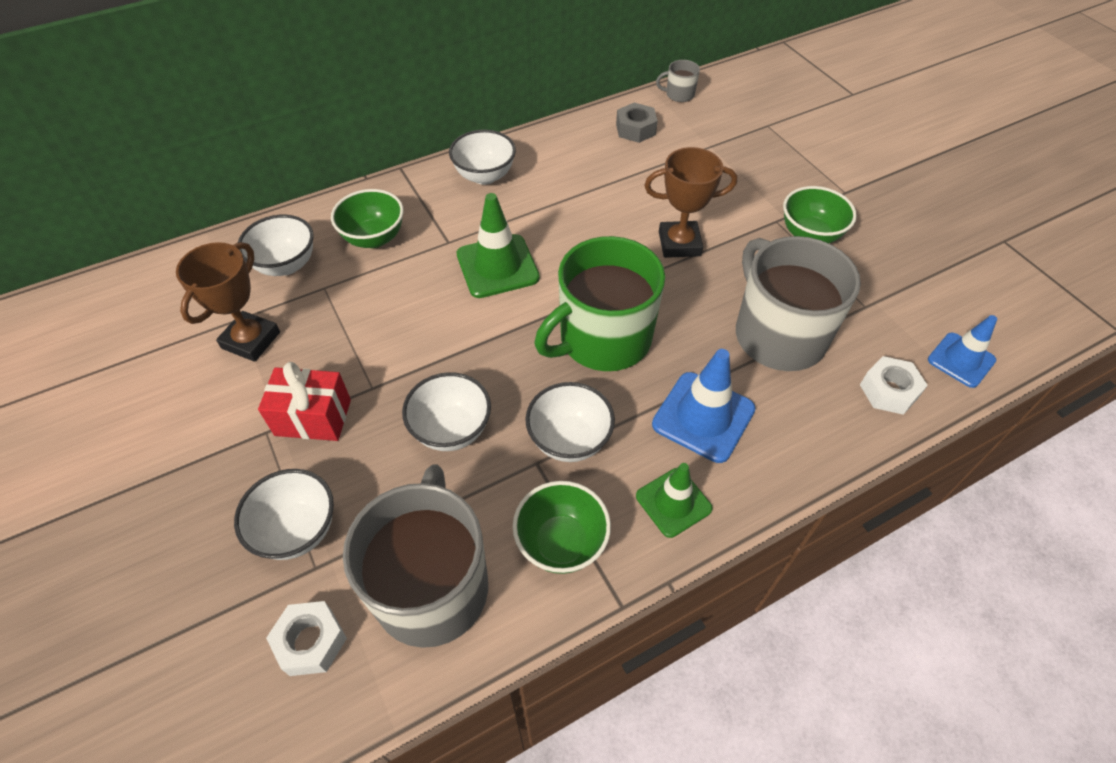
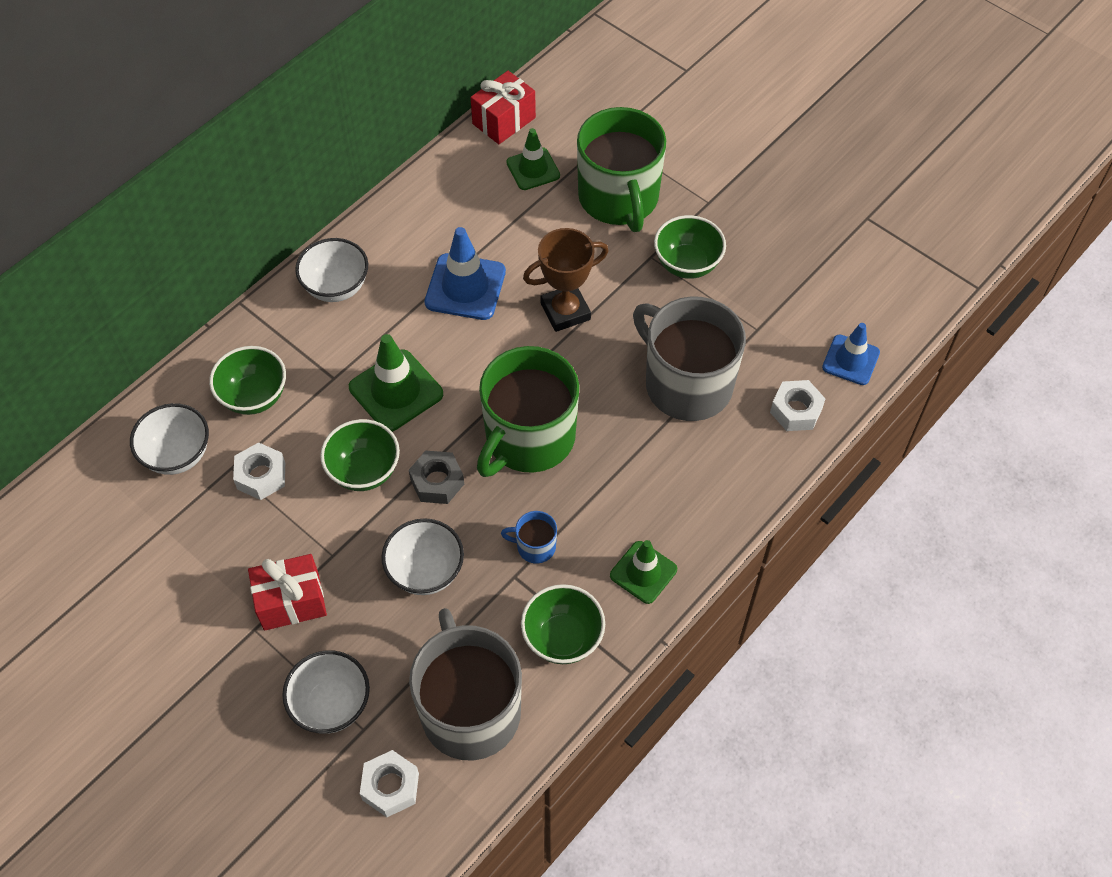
camera: 20 degrees left, 5 degrees up
(251, 340) = (188, 546): brown trophy -> none
(346, 301) = (261, 476): none -> white nut
(437, 323) = (364, 471): none -> green bowl
(569, 440) = (535, 546): white bowl -> blue mug
(635, 129) = (473, 181): grey nut -> grey nut (437, 482)
(679, 94) = (504, 121): grey mug -> red gift
(691, 132) = (533, 169): none -> green traffic cone
(703, 417) = (644, 486): blue traffic cone -> blue traffic cone (465, 287)
(761, 170) = (619, 198): none -> green mug

